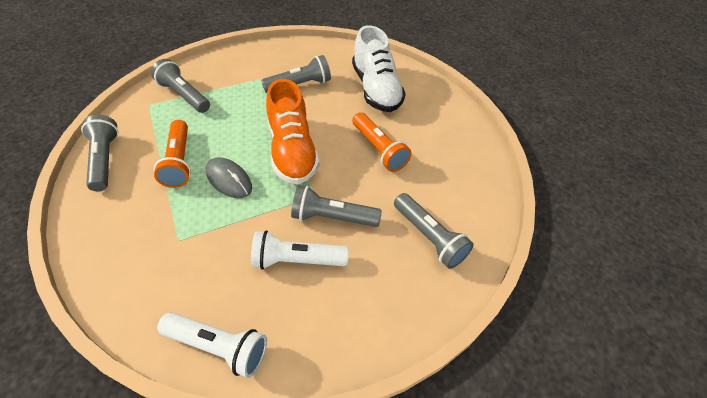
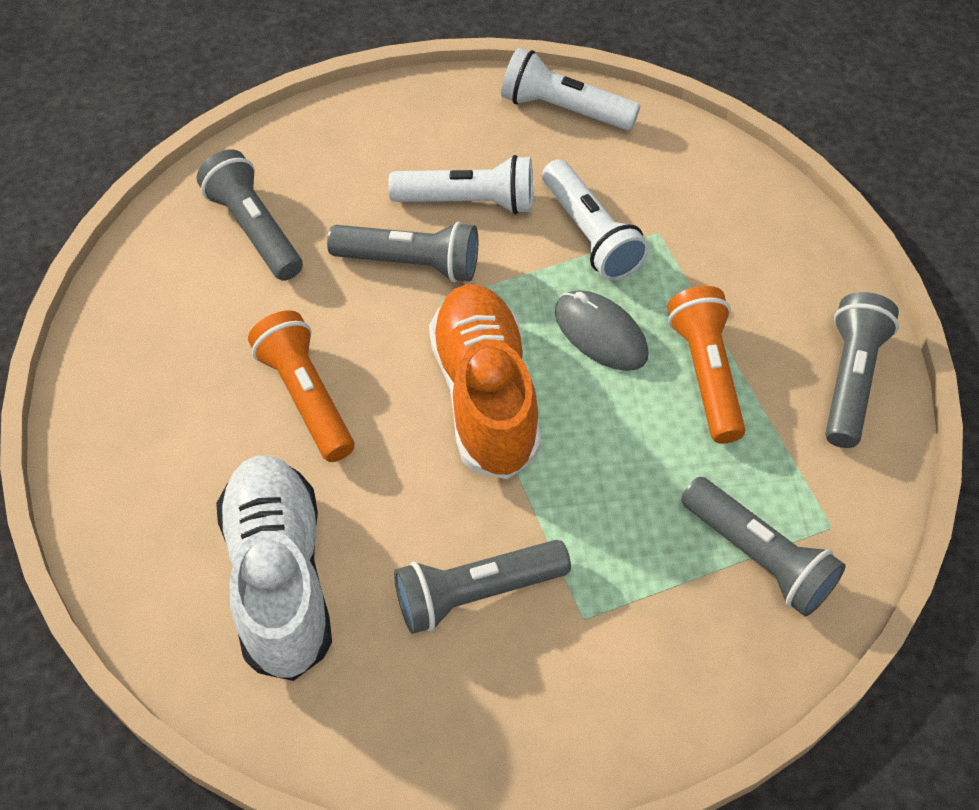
camera: 175 degrees left, 5 degrees up
(105, 160) = (851, 379): grey flashlight -> grey flashlight turned 150 degrees counterclockwise
(221, 238) = (590, 235): none -> white flashlight

